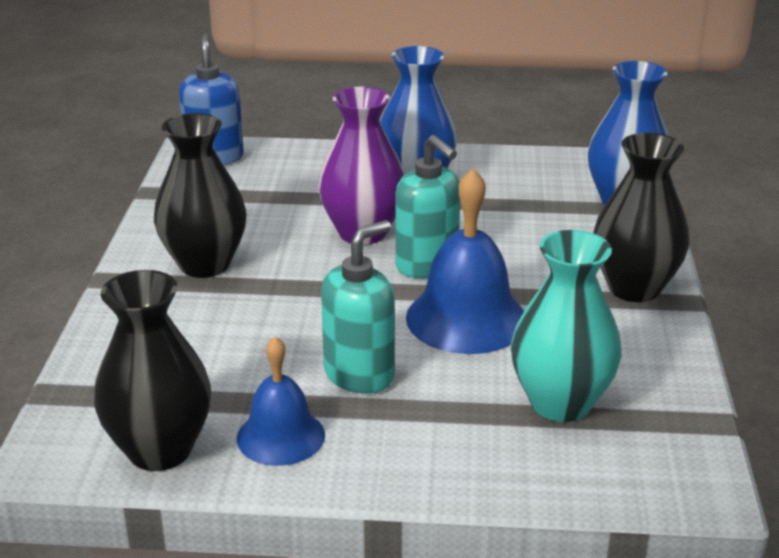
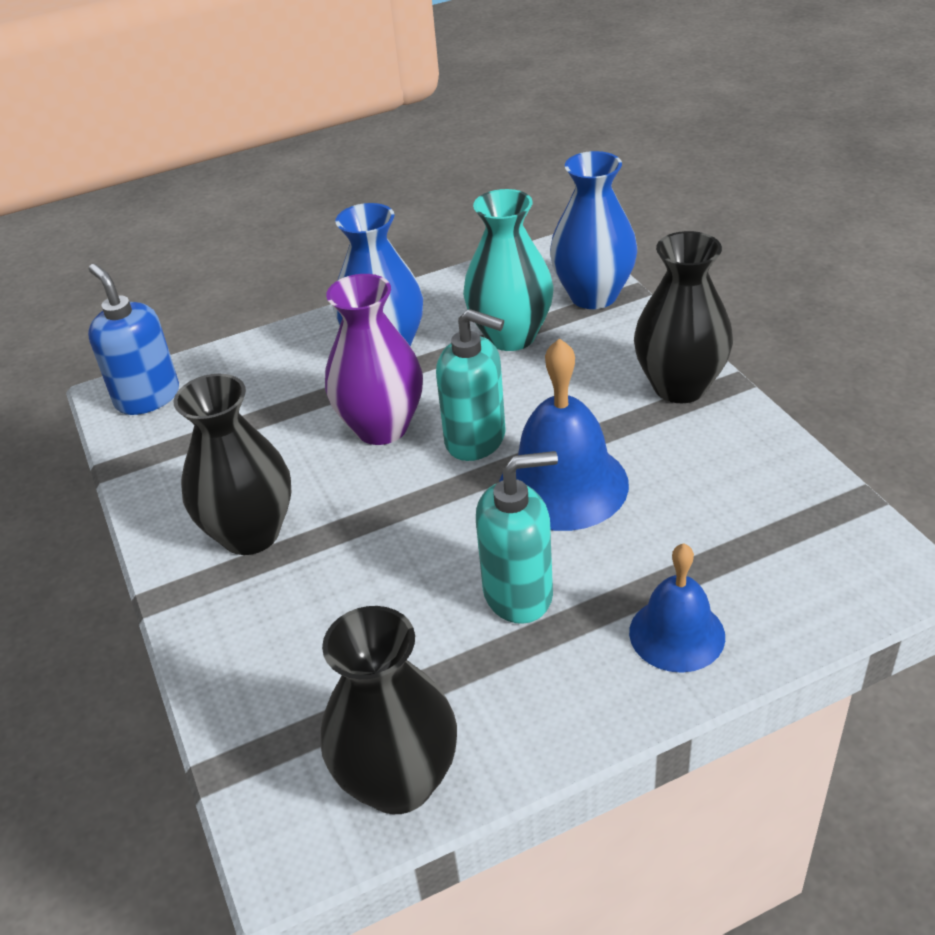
camera: 25 degrees left, 10 degrees up
(281, 436) = (505, 703): blue bell -> blue bell (677, 634)
(359, 374) = (519, 594): turquoise soap dispenser -> turquoise soap dispenser turned 60 degrees clockwise
(560, 403) = (723, 540): turquoise vase -> turquoise vase (511, 336)

